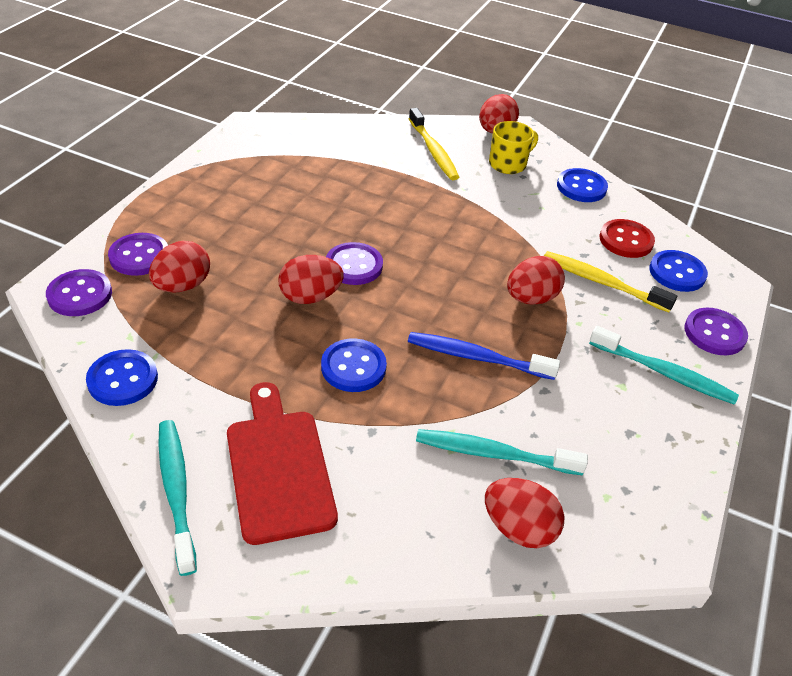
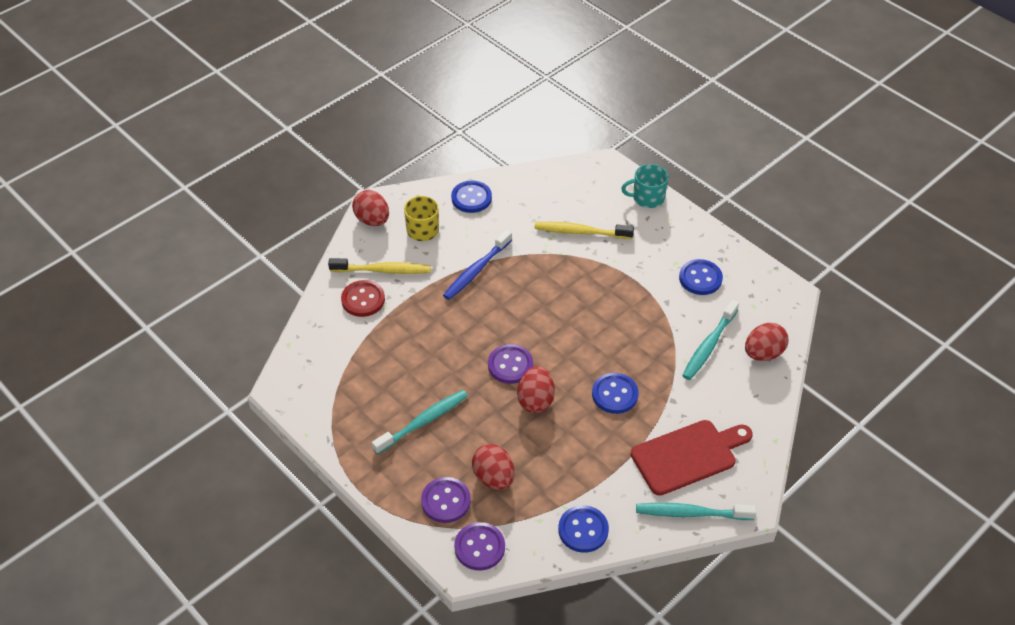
camera: 65 degrees left, 5 degrees up
(279, 468) = (688, 456): red cutting board -> red cutting board turned 150 degrees clockwise
(477, 357) = (628, 325): blue toothbrush -> blue toothbrush (476, 270)
(531, 298) = (582, 276): red egg -> none
(602, 282) = (581, 232): yellow toothbrush -> yellow toothbrush turned 45 degrees clockwise
(626, 240) = (542, 200): red button -> red button (363, 300)
(664, 373) = (671, 238): turquoise toothbrush -> turquoise toothbrush (423, 422)
(677, 273) = (585, 189): blue button -> blue button (700, 278)
(714, 333) = (647, 198): purple button -> turquoise mug

